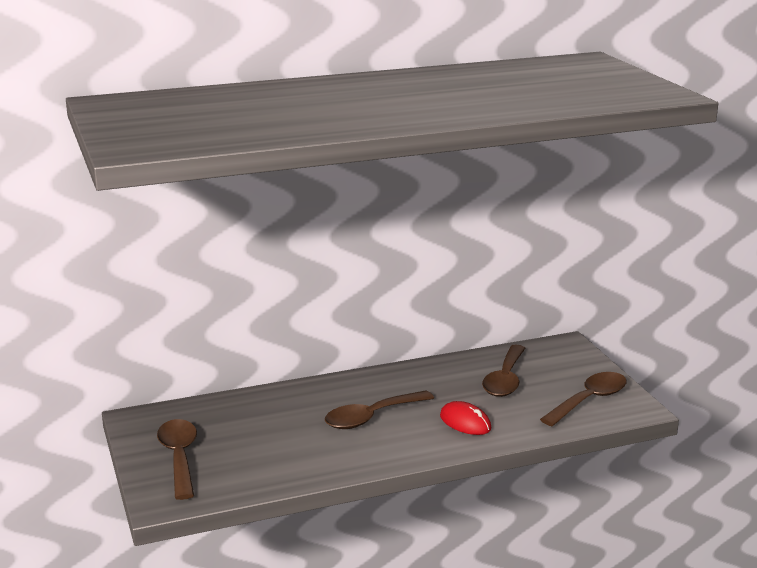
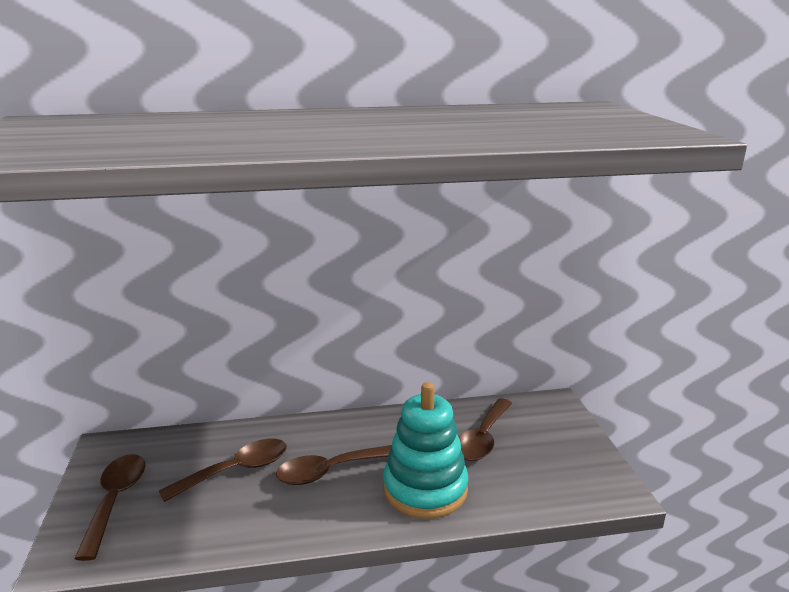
camera: 10 degrees right, 0 degrees up
(465, 422) = (425, 489): red mouse -> turquoise stacking toy
(589, 400) = (566, 475): brown spoon -> brown spoon (236, 471)

